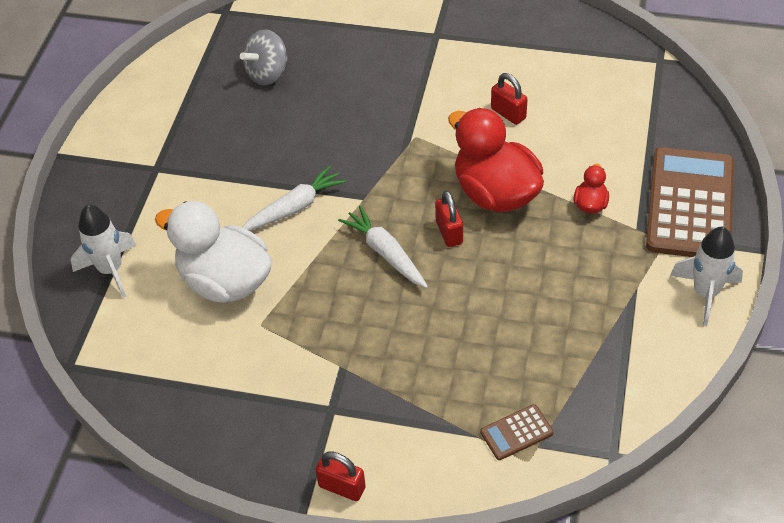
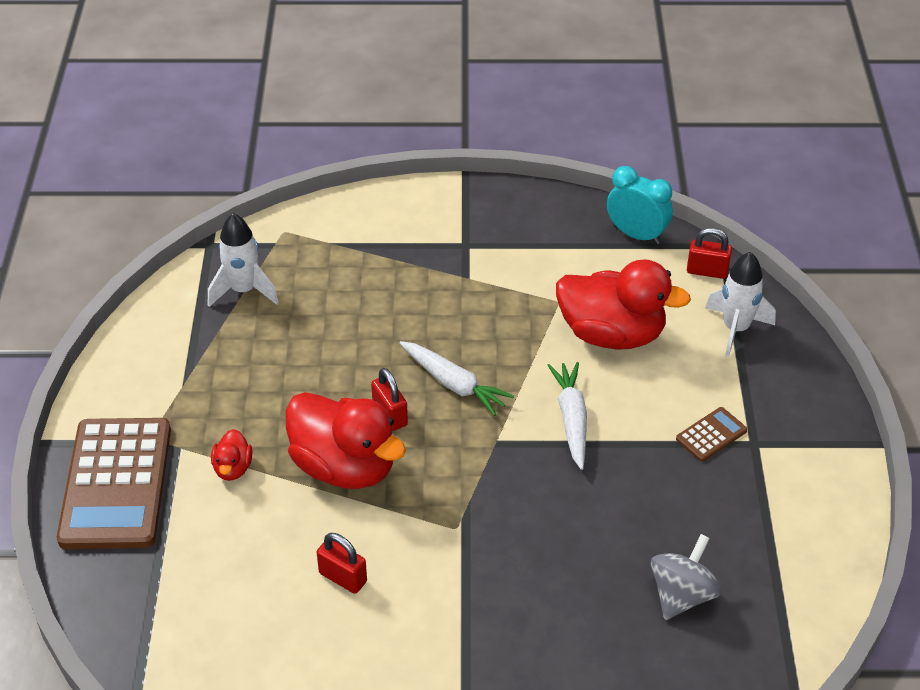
camera: 165 degrees right, 5 degrees down
(147, 393) = (636, 235): none -> turquoise clock
(225, 281) = (612, 334): white duck -> red duck
(294, 207) = (571, 419): white carrot -> white carrot turned 135 degrees clockwise
(342, 487) = (438, 195): red padlock -> red padlock (707, 271)
(516, 432) = (295, 249): brown calculator -> brown calculator (711, 435)
(705, 293) = (111, 388): white rocket -> white rocket (244, 290)

